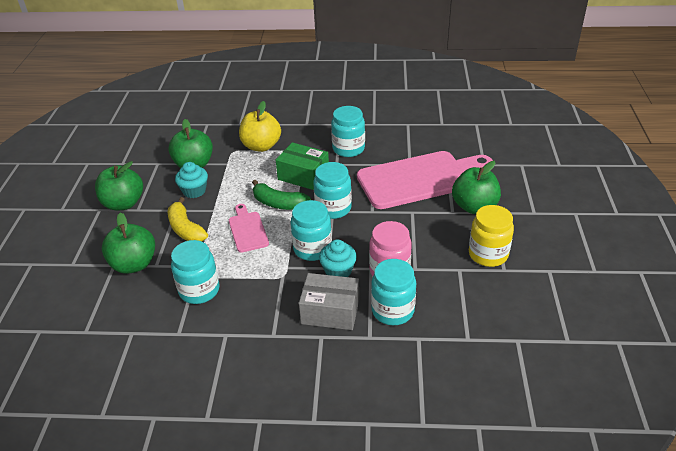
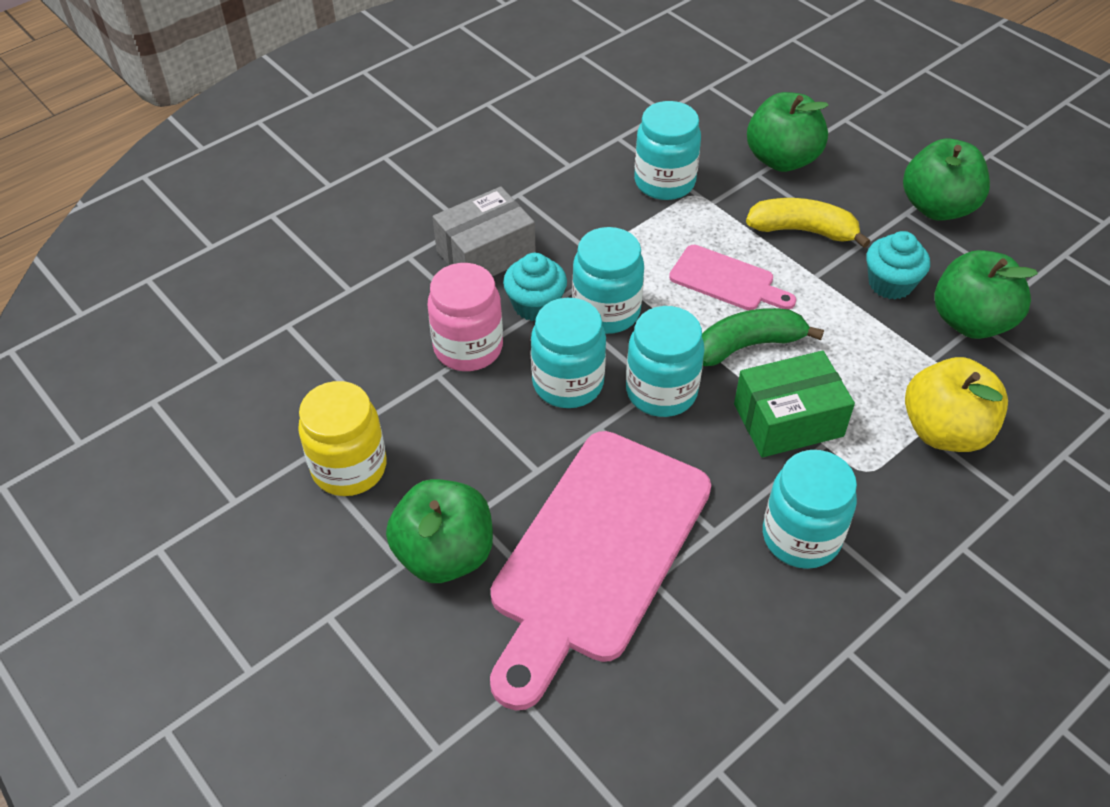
camera: 135 degrees right, 10 degrees up
(392, 310) = (411, 300): turquoise jar -> turquoise jar (568, 383)

